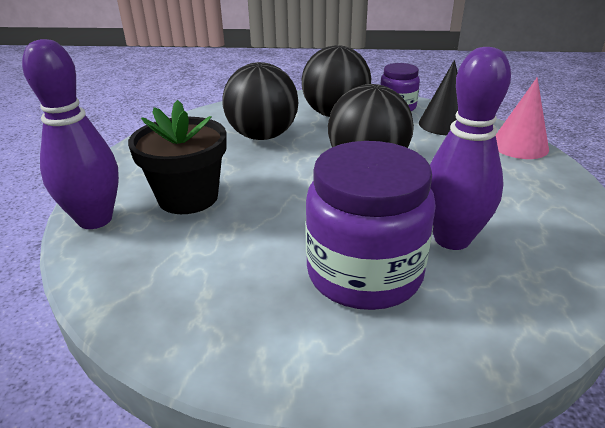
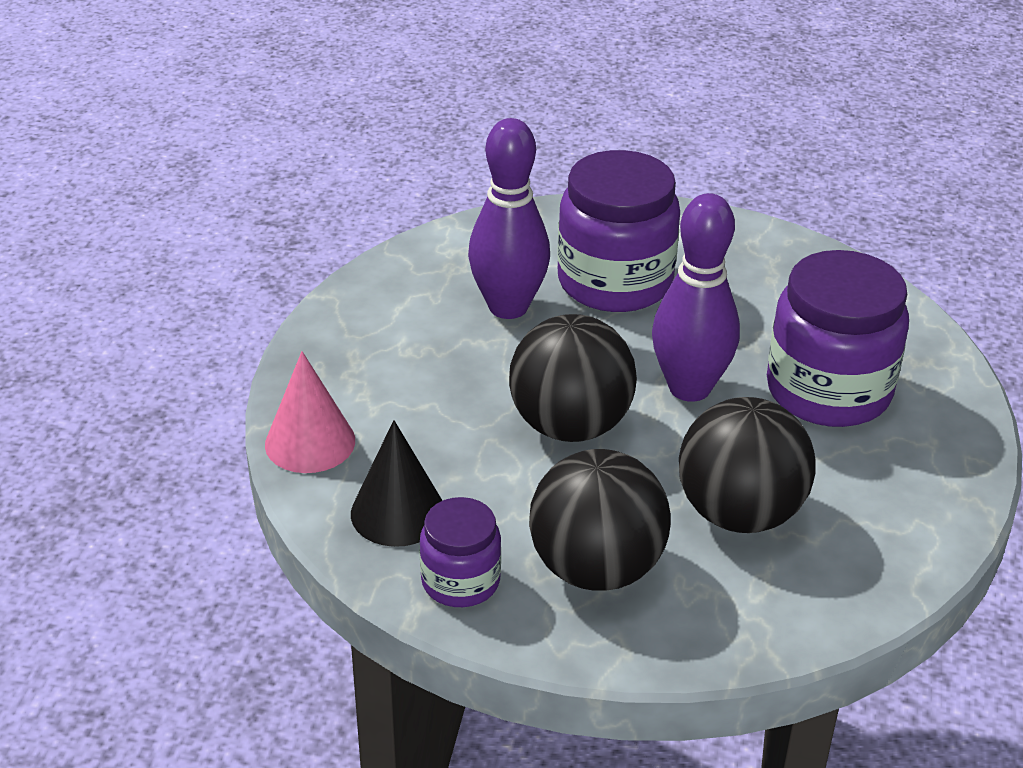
camera: 175 degrees left, 5 degrees up
(95, 219) = (935, 368): purple bowling pin -> purple bowling pin (689, 388)
(188, 197) = (828, 391): black flower pot -> purple jar

